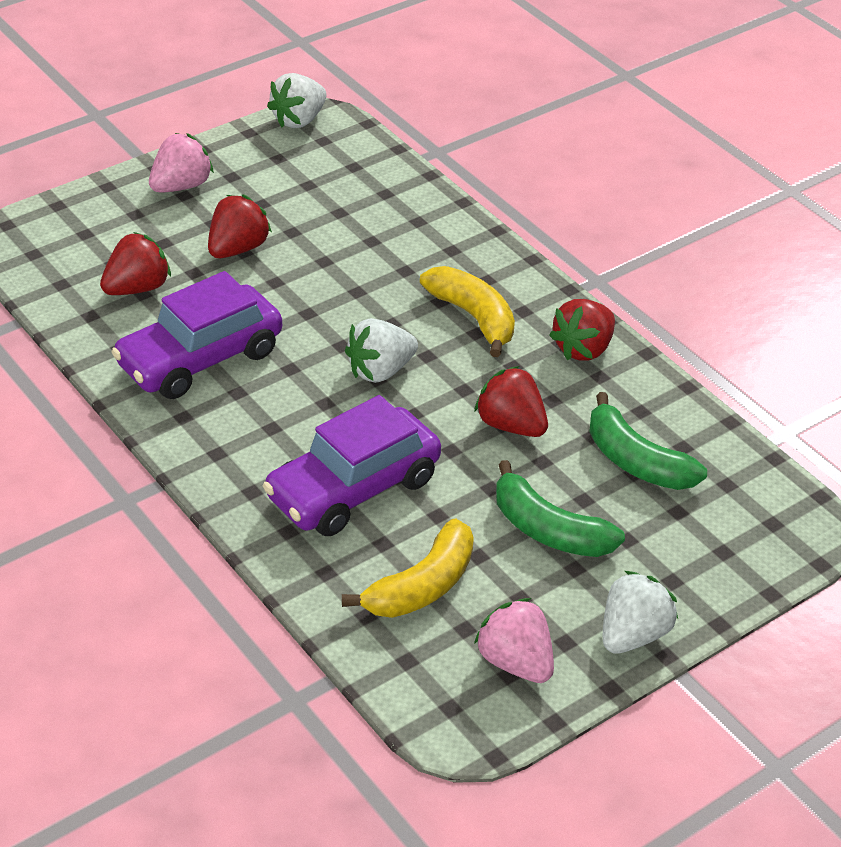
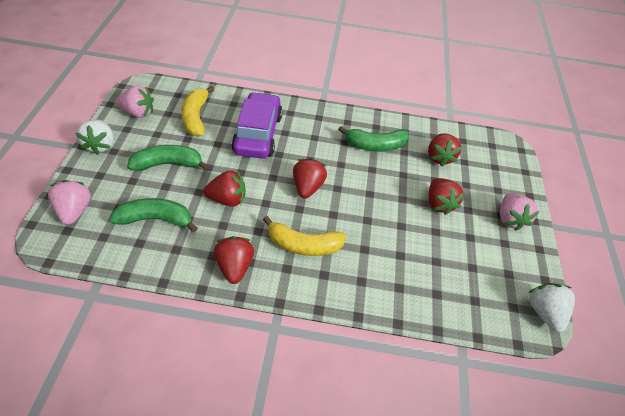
camera: 130 degrees right, 10 degrees up
(200, 358) = (375, 145): purple car -> green banana
(380, 371) = (307, 187): white strawberry -> red strawberry
(744, 544) = (75, 210): none -> pink strawberry

